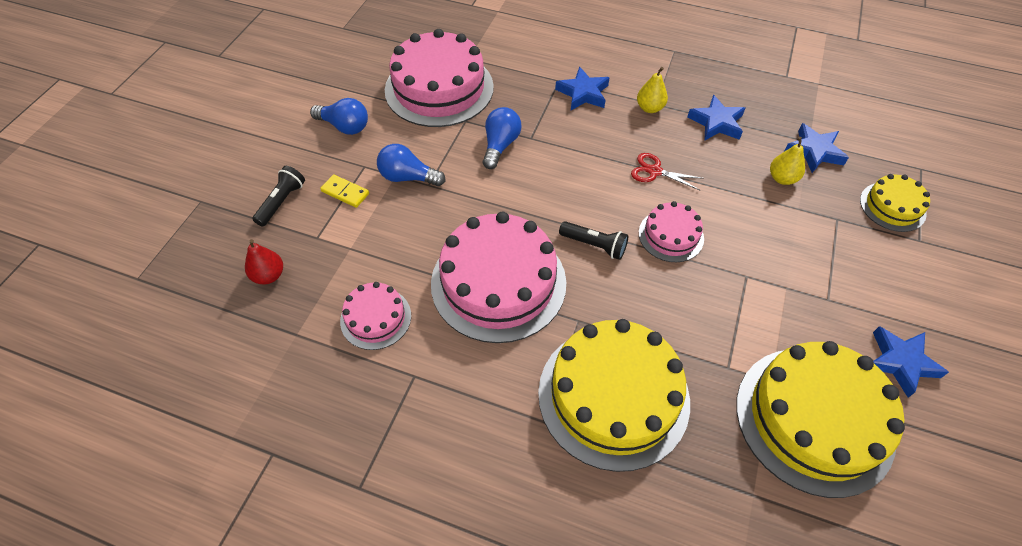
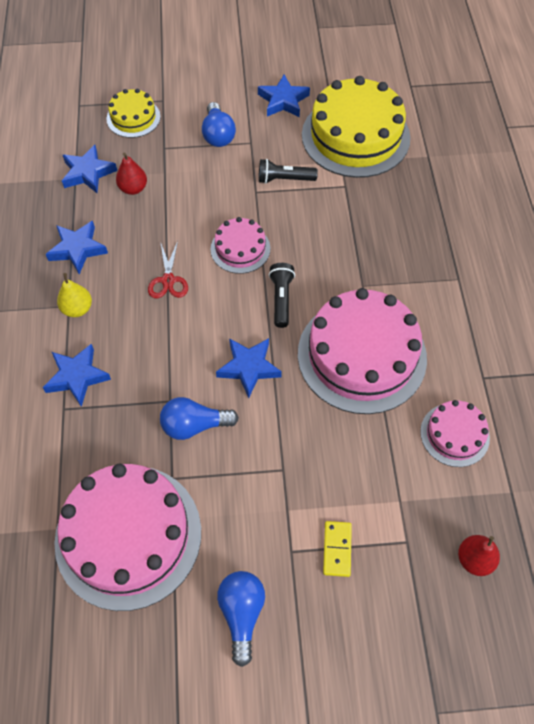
camera: 115 degrees left, 5 degrees up
(282, 202) = (385, 611): black flashlight -> black flashlight (284, 179)
(408, 177) = (283, 495): blue light bulb -> blue light bulb (218, 135)
(533, 195) = (249, 368): none -> blue star
(613, 396) = (411, 244): yellow cake -> none
(782, 178) = (133, 188): yellow pear -> red pear

